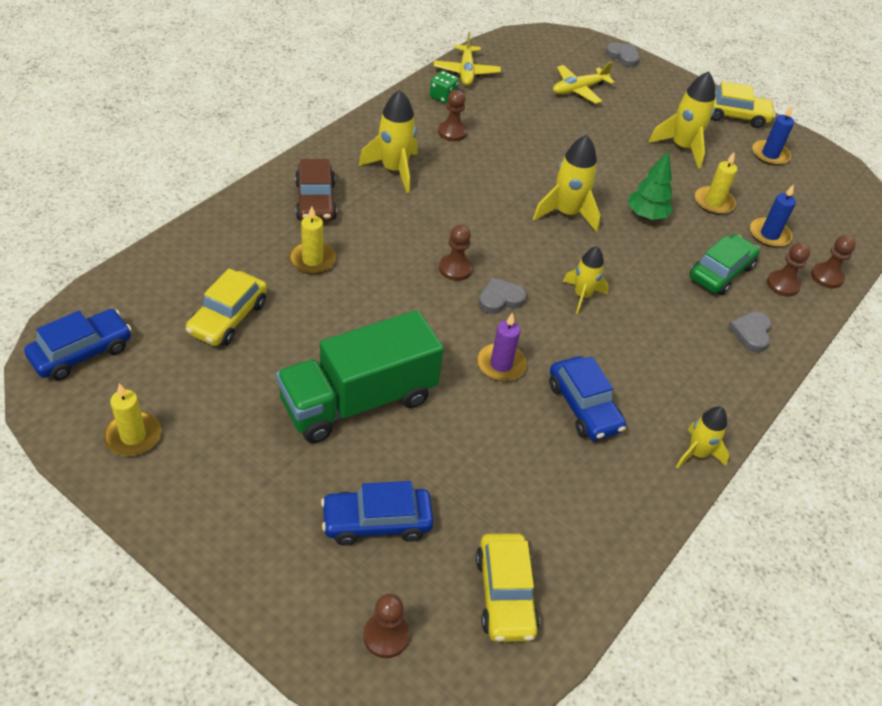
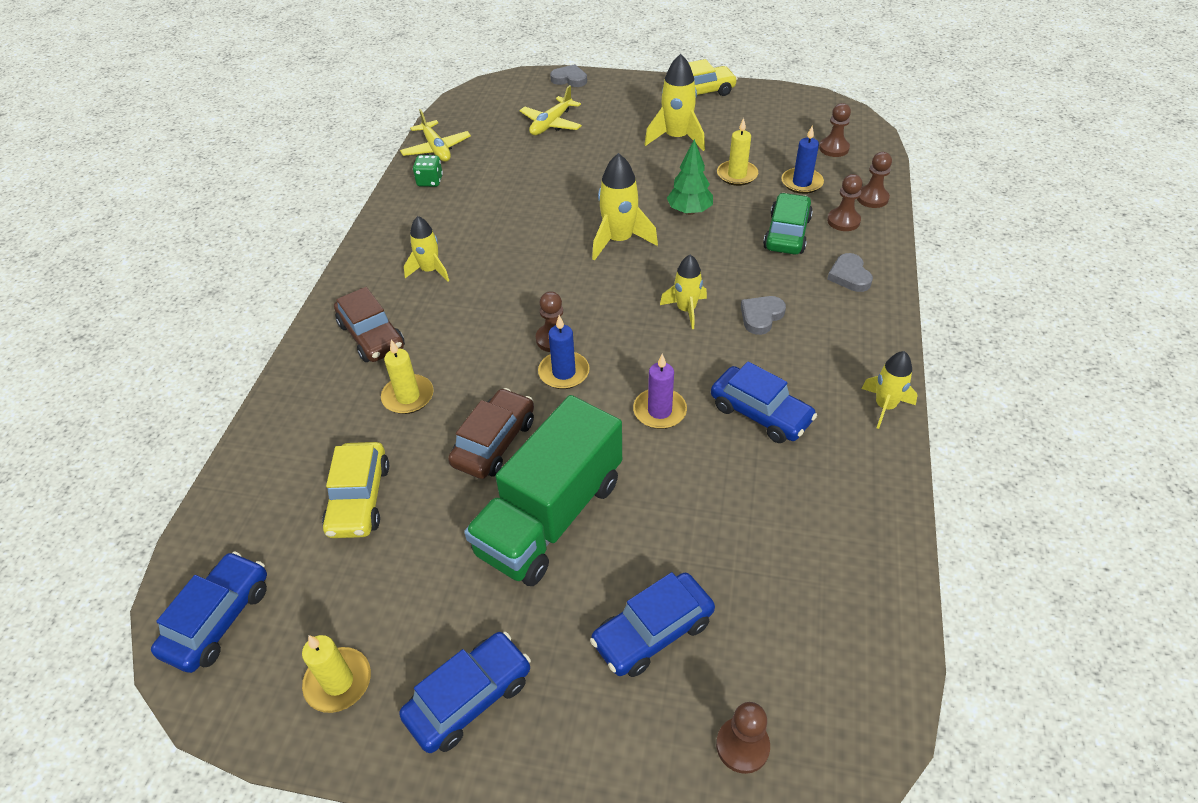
camera: 20 degrees left, 0 degrees up
(213, 495) = (469, 698): none -> blue car
(354, 325) = (494, 442): none -> brown car
(394, 170) = (430, 271): yellow rocket -> yellow rocket, size x0.65
(452, 132) = (461, 211): brown pawn -> brown pawn (834, 148)
(500, 299) = (615, 348): grey heart -> grey heart (761, 316)
(505, 594) = (820, 635): yellow car -> none
(770, 155) = (752, 114): blue candle -> blue candle (564, 372)

